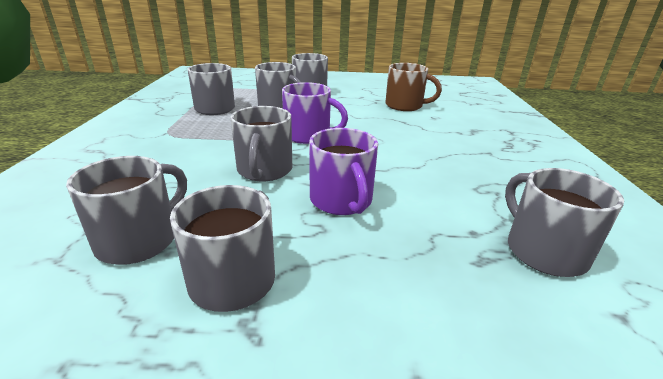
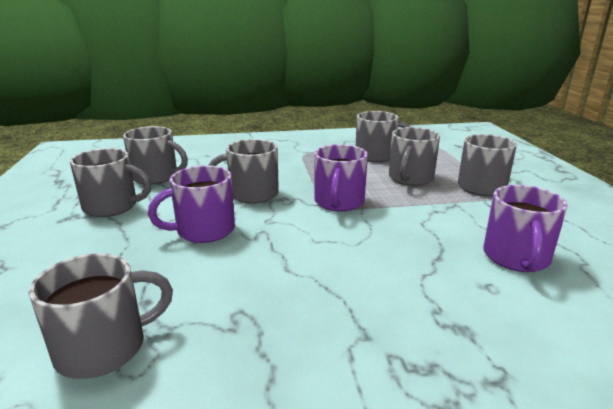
camera: 80 degrees right, 5 degrees down
(405, 106) = (516, 258): brown mug -> purple mug

